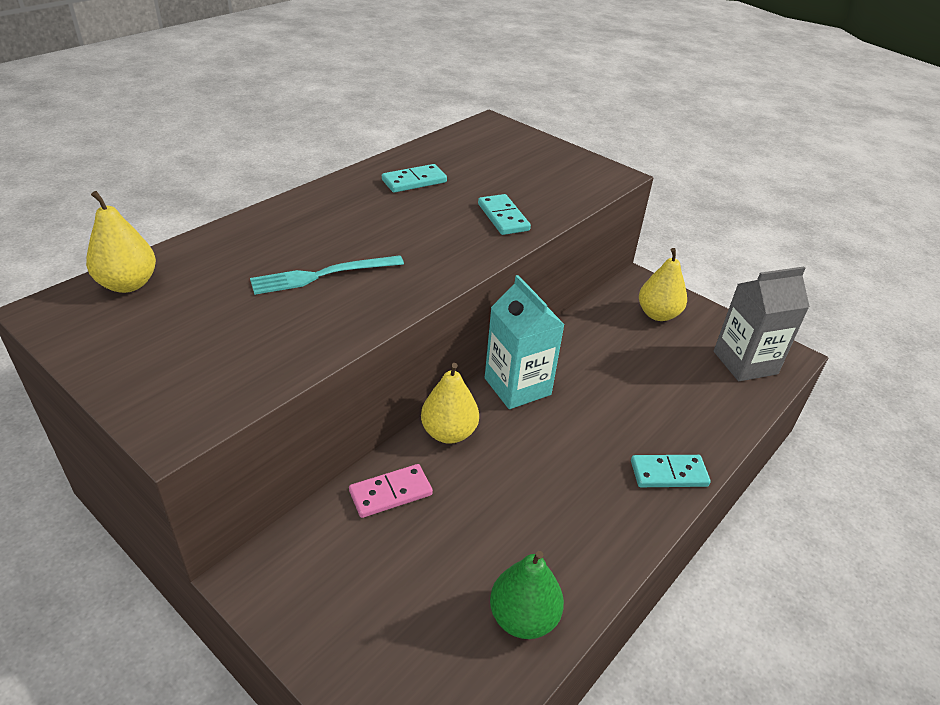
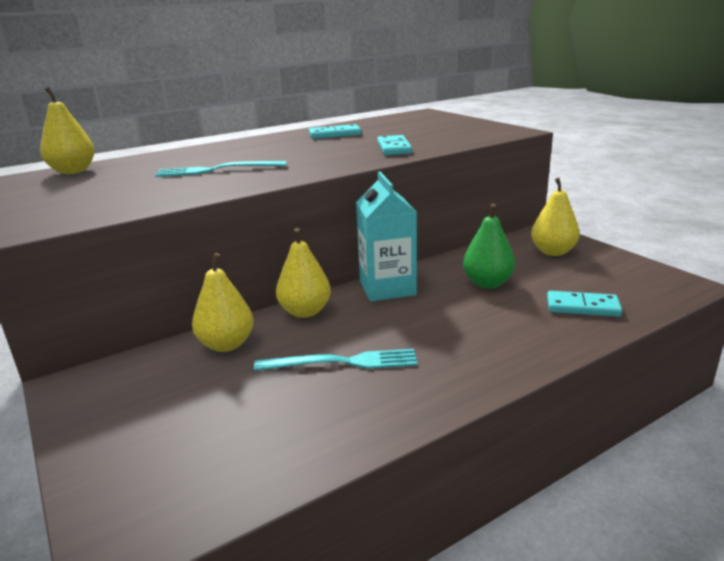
camera: 20 degrees right, 15 degrees down
(390, 493) = (226, 344): pink domino -> yellow pear
(521, 502) = (342, 362): none -> turquoise fork
(523, 618) = (289, 446): green pear -> green pear (487, 283)
(668, 473) = (509, 357): turquoise domino -> turquoise domino (582, 307)
(745, 362) = (634, 287): grey carton -> none

